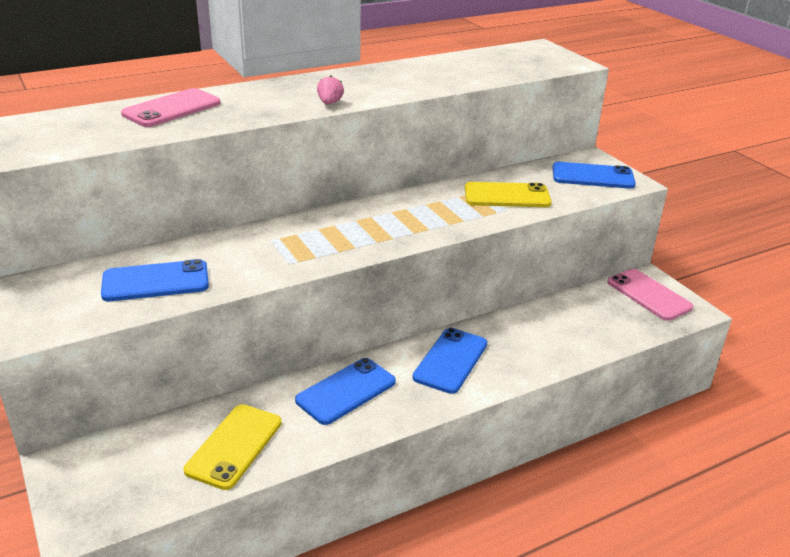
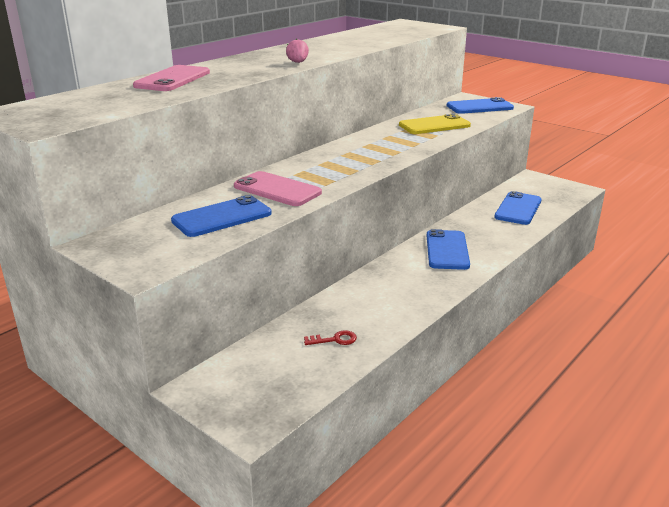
camera: 20 degrees left, 5 degrees down
(234, 446) = (334, 340): yellow phone -> red key
(346, 391) = (388, 285): blue phone -> blue phone (518, 209)
(649, 295) = (543, 186): pink phone -> pink phone (277, 189)

